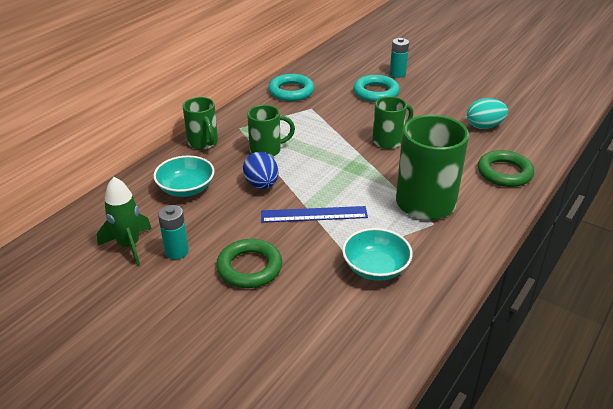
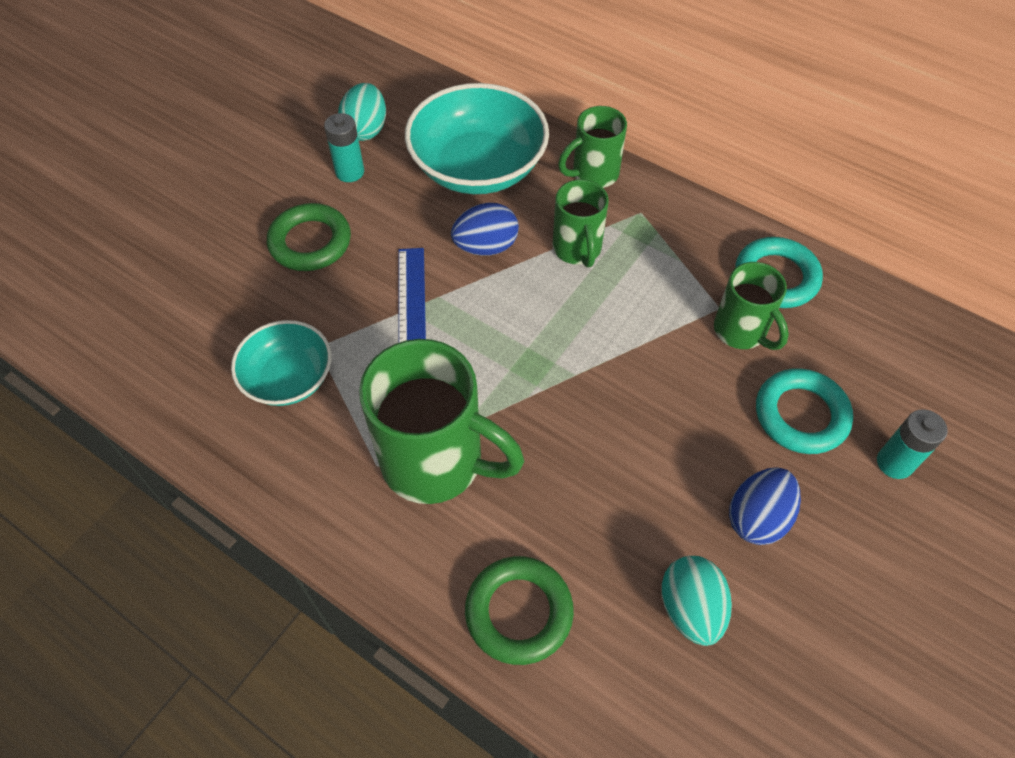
camera: 90 degrees right, 20 degrees up
(129, 245) = (366, 130): green rocket -> turquoise egg
(186, 189) = (478, 167): turquoise bowl -> turquoise bowl, size x1.69
(389, 141) = (619, 423): green mug -> green mug (741, 331)
(433, 107) = (757, 517): none -> blue egg

